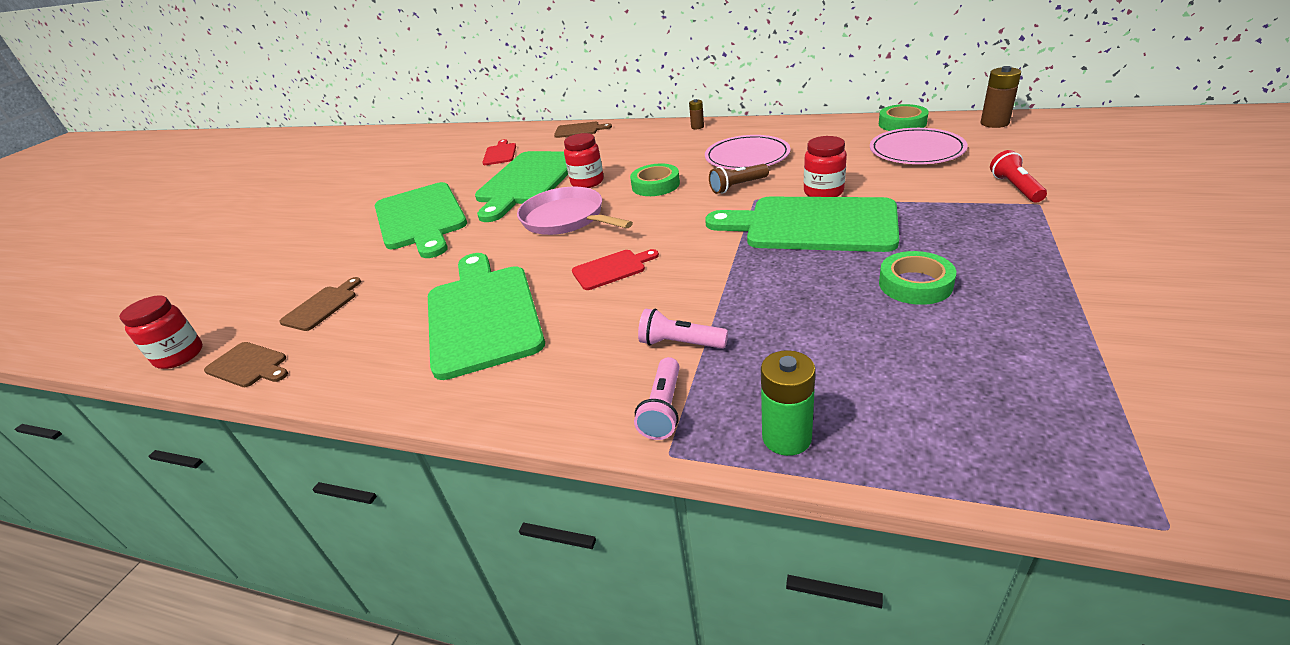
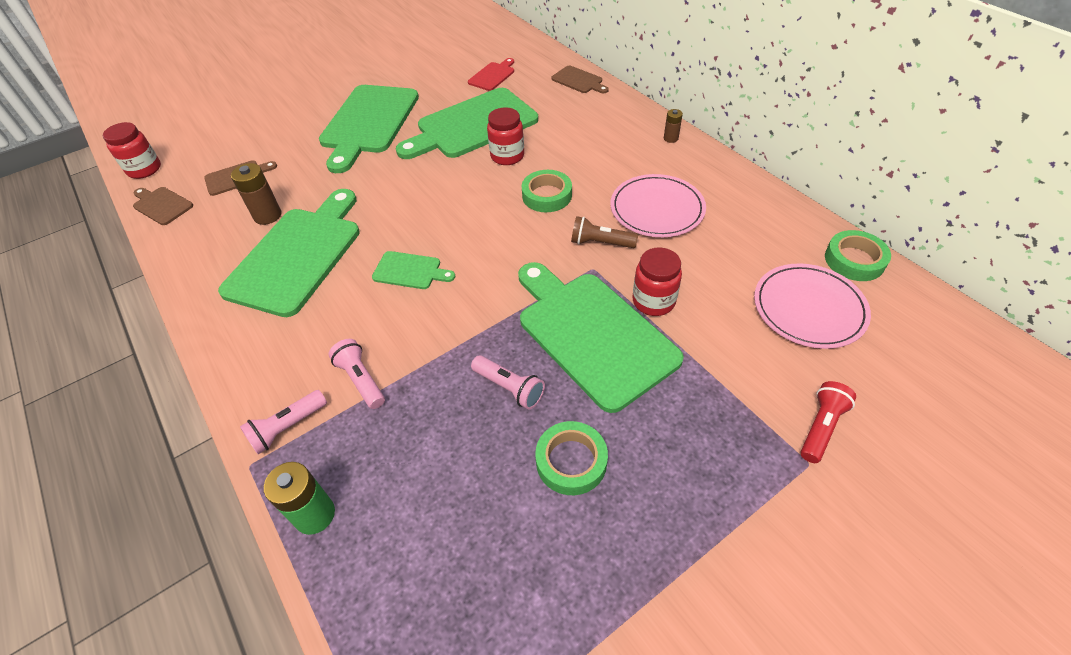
camera: 35 degrees right, 15 degrees up
(249, 365) = (161, 205): brown cutting board -> brown cutting board turned 150 degrees clockwise
(566, 219) = (446, 191): pink pan -> none
(612, 269) = (410, 271): red cutting board -> green cutting board
(806, 278) = (509, 388): none -> pink flashlight
(994, 123) = (948, 326): brown battery -> brown battery (267, 215)

